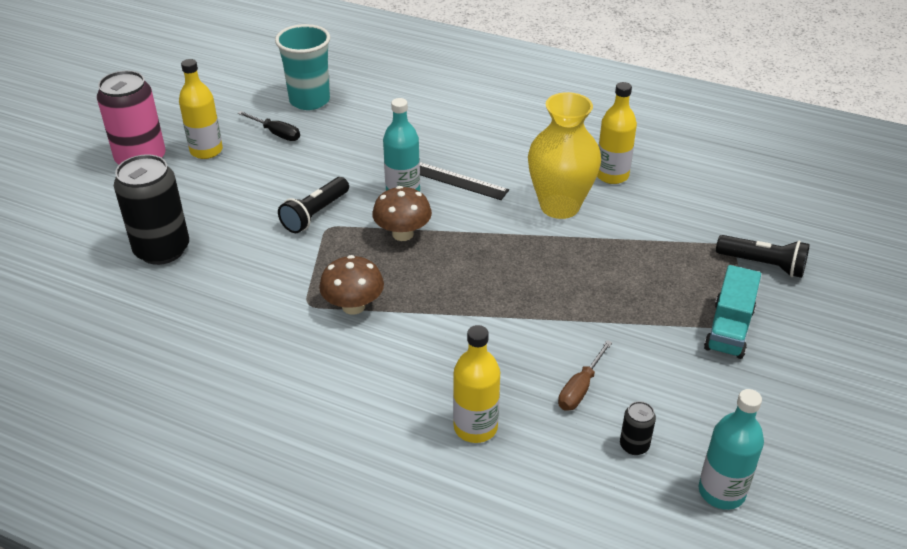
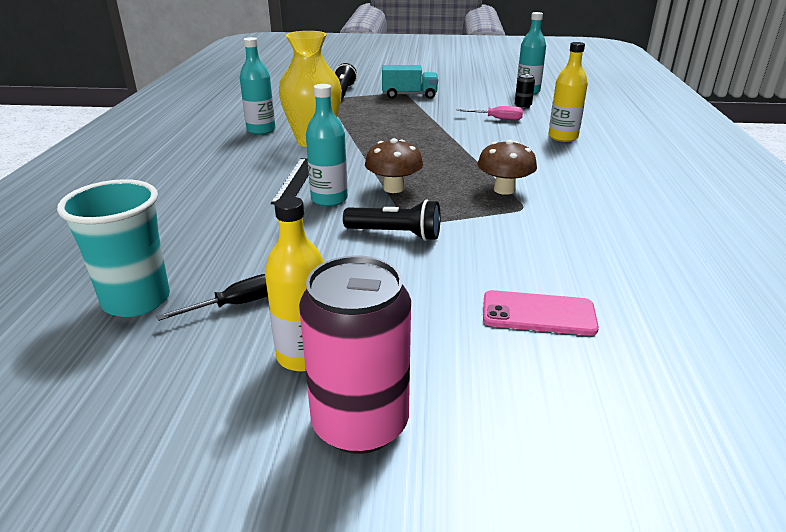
camera: 110 degrees left, 10 degrees down
(162, 250) = (538, 313): black can -> pink phone
(276, 133) = (236, 304): black screwdriver -> black screwdriver turned 45 degrees clockwise
(580, 388) = (497, 119): brown screwdriver -> pink screwdriver
(612, 175) = (261, 130): yellow bottle -> turquoise bottle

